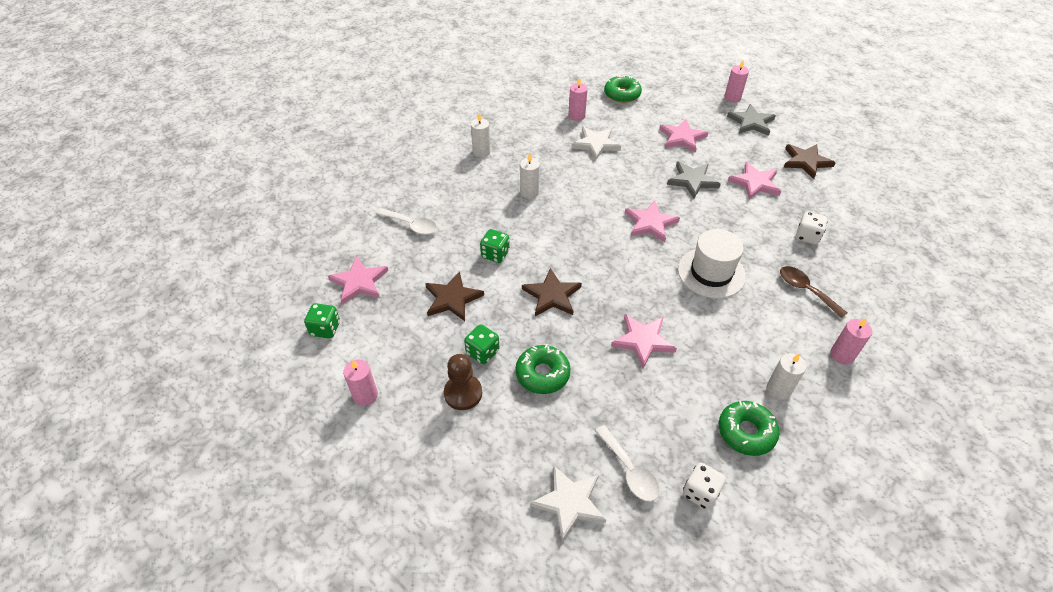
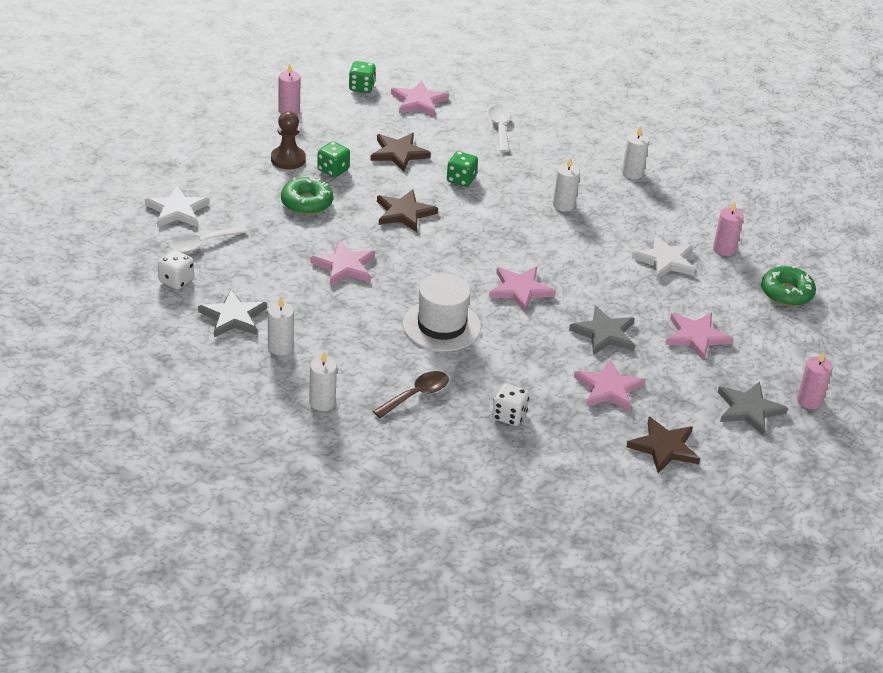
camera: 85 degrees right, 10 degrees down
(411, 225) = (500, 128): white spoon -> white spoon turned 150 degrees clockwise
(746, 432) = (233, 317): green donut -> grey star
(842, 355) = (322, 402): pink candle -> white candle

